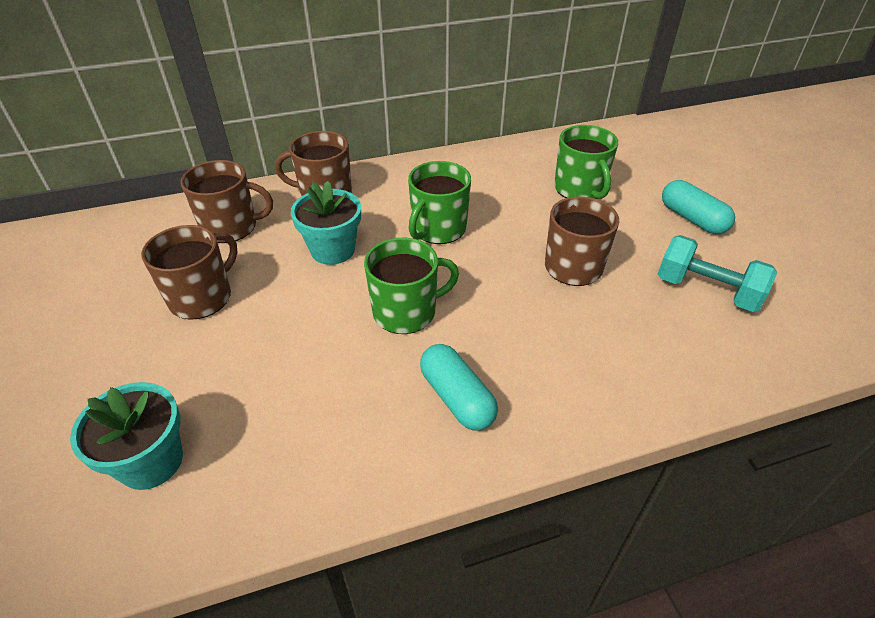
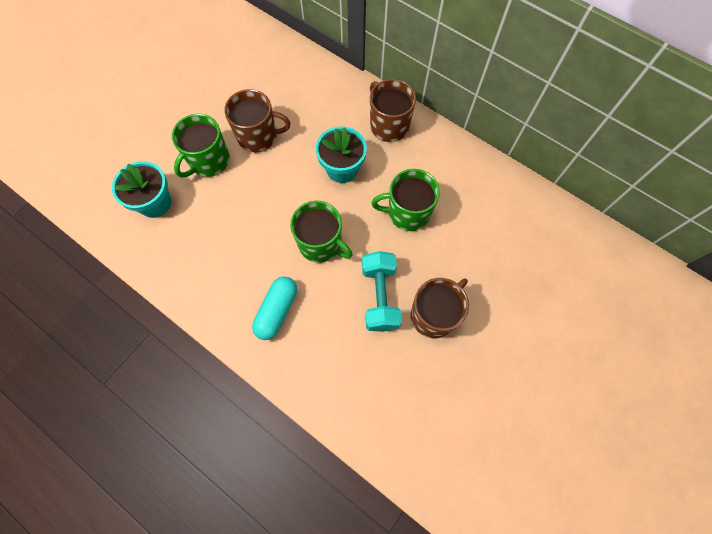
camera: 55 degrees right, 25 degrees up
(231, 227) = (320, 102): brown mug -> none
(579, 189) = (528, 276): green mug -> green mug (209, 161)
(692, 219) = (556, 373): turquoise capsule -> none
(706, 291) = (474, 414): turquoise dumbbell -> turquoise dumbbell (380, 297)

